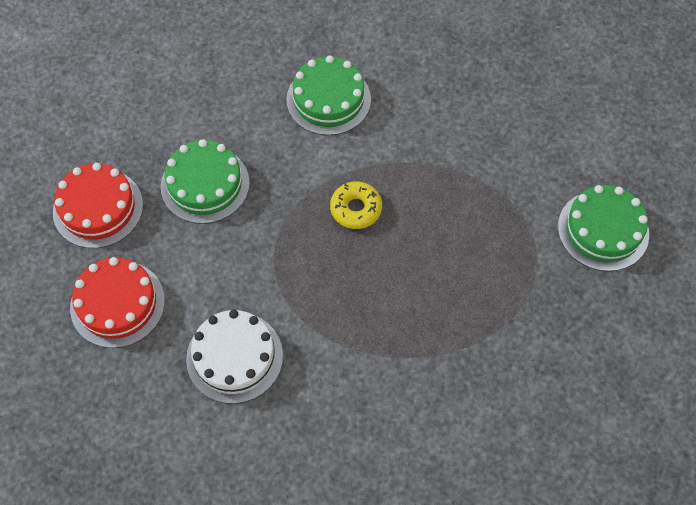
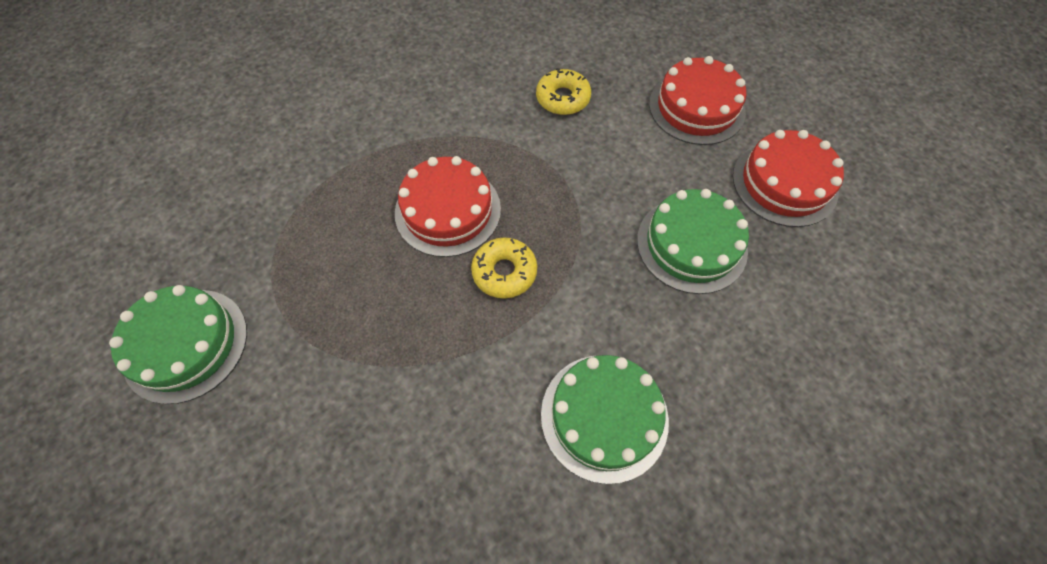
camera: 160 degrees right, 0 degrees up
(234, 357) = (563, 98): white cake -> yellow donut
(383, 274) = (448, 210): none -> red cake

